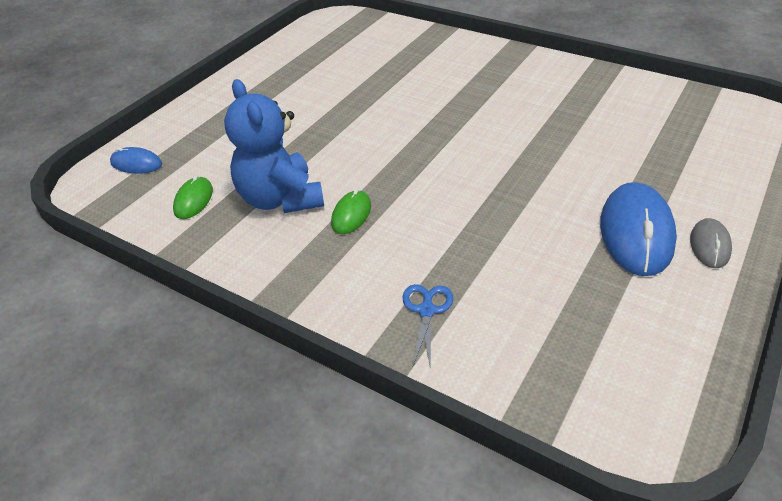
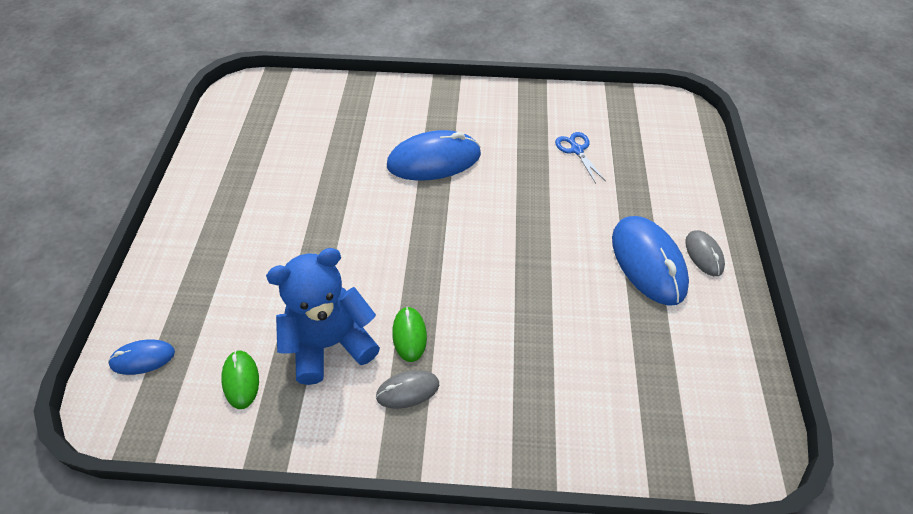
camera: 30 degrees left, 10 degrees up
(280, 199) = (330, 343): blue teddy bear -> blue teddy bear turned 120 degrees clockwise
(320, 253) = (408, 390): none -> grey mouse
(426, 311) = (535, 412): blue scissors -> blue scissors (577, 150)
(466, 99) = (434, 160): none -> blue mouse

